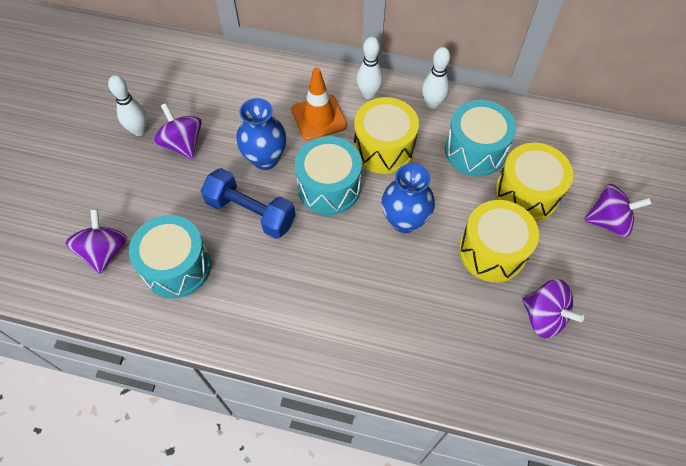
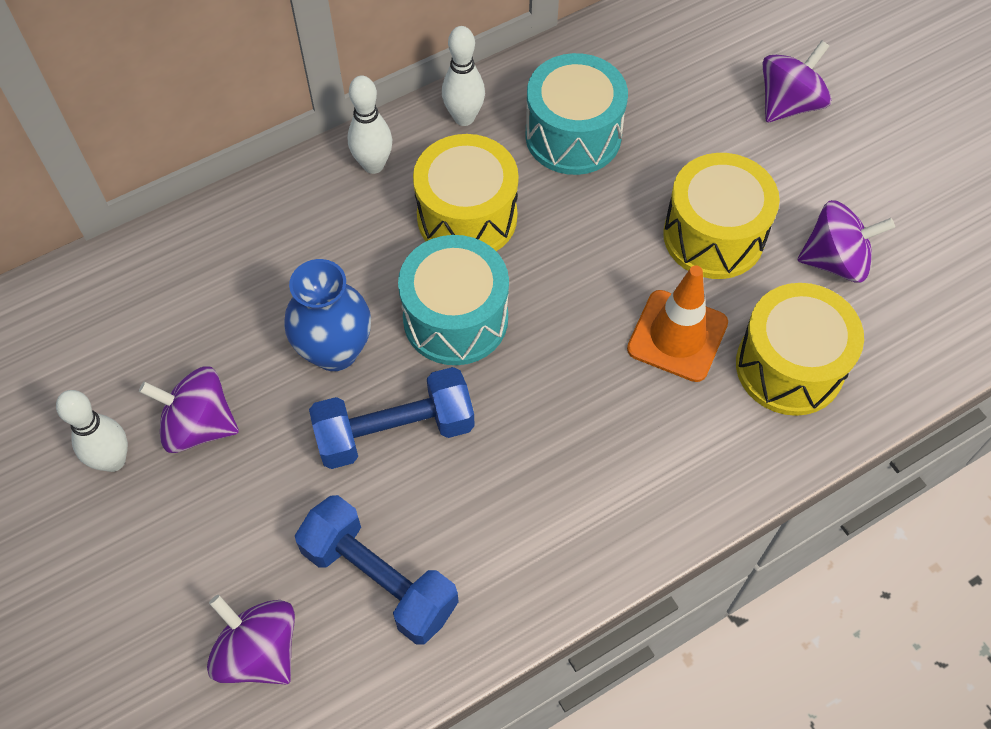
camera: 45 degrees left, 0 degrees up
(177, 266) = (379, 579): turquoise drum -> blue dumbbell
(319, 117) = (344, 244): orange traffic cone -> orange traffic cone (677, 336)
(404, 220) = (585, 282): blue vase -> none
(526, 194) = (680, 141): yellow drum -> yellow drum (789, 367)

